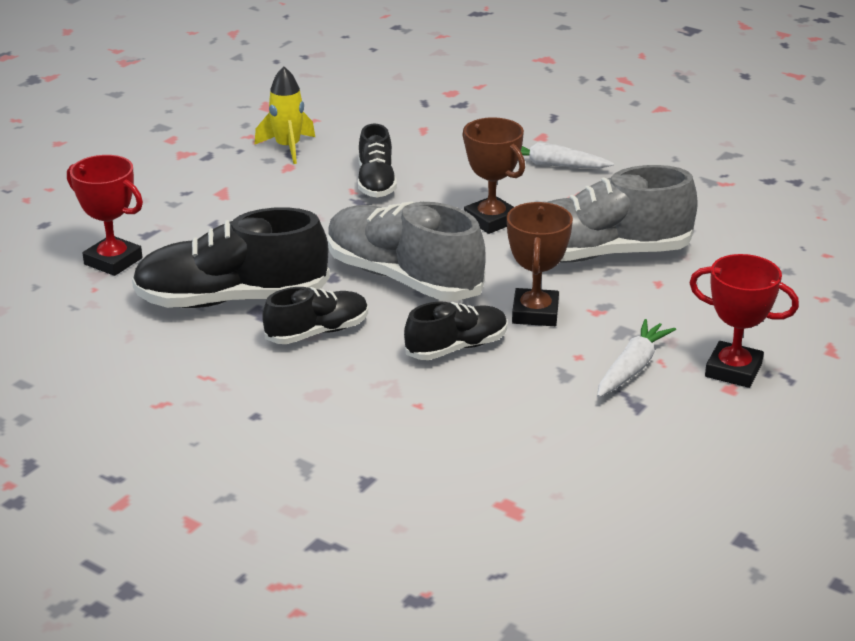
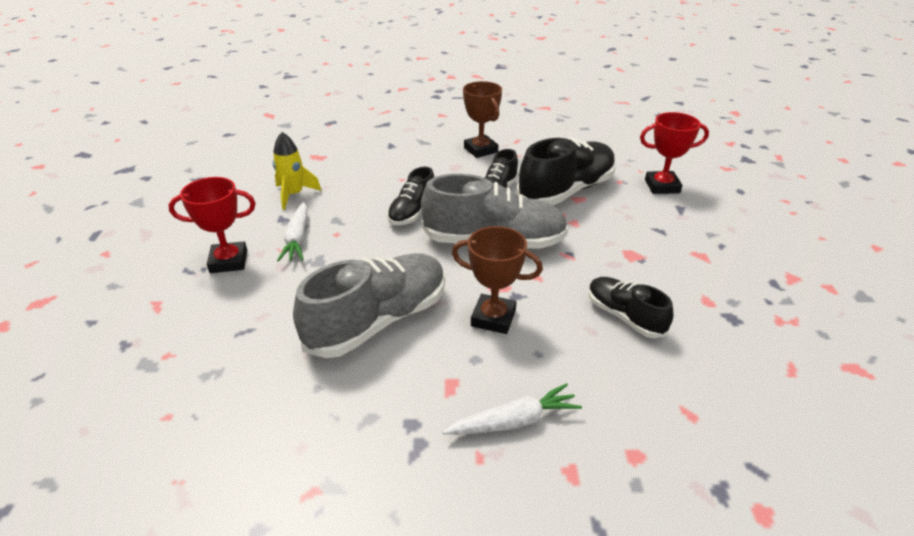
camera: 145 degrees right, 5 degrees up
(288, 148) = (744, 322): yellow rocket -> yellow rocket (294, 195)
(535, 313) = (386, 251): brown trophy -> brown trophy (480, 150)

